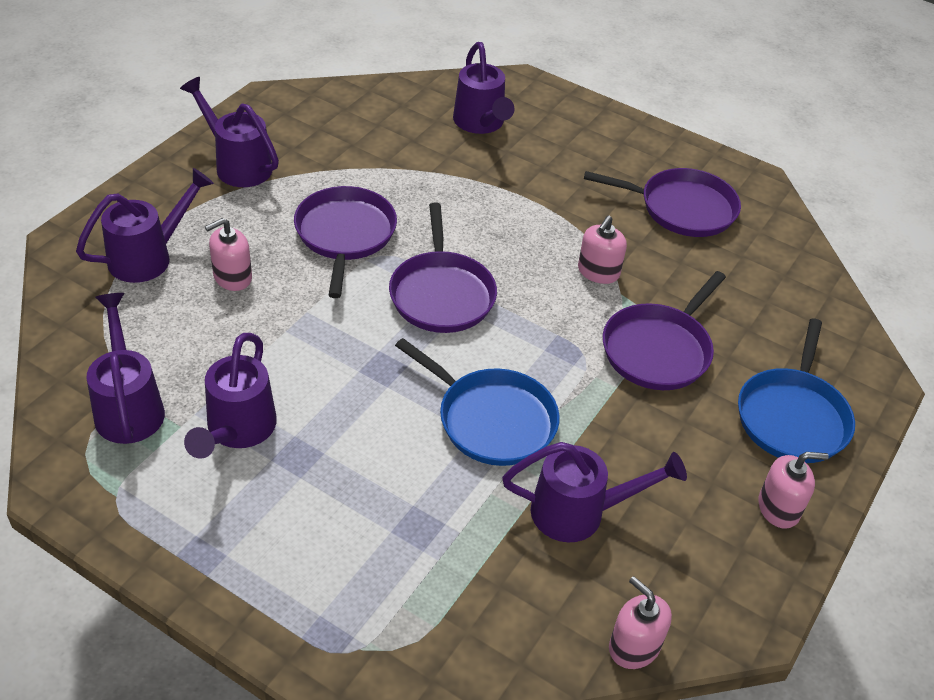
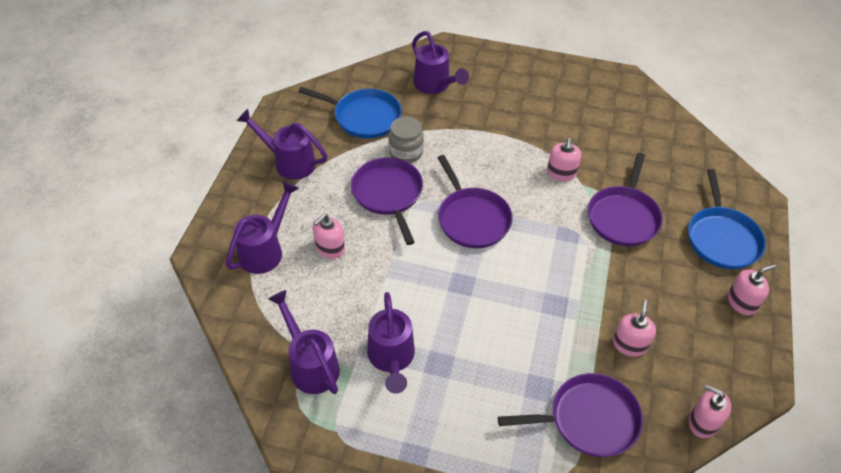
camera: 15 degrees left, 5 degrees up
(397, 192) = (406, 152): none -> grey jar
(491, 419) = (546, 298): blue pan -> blue pan (364, 117)
(579, 512) = (629, 344): purple watering can -> pink soap dispenser
(682, 208) = (590, 112): purple pan -> purple pan (588, 419)

